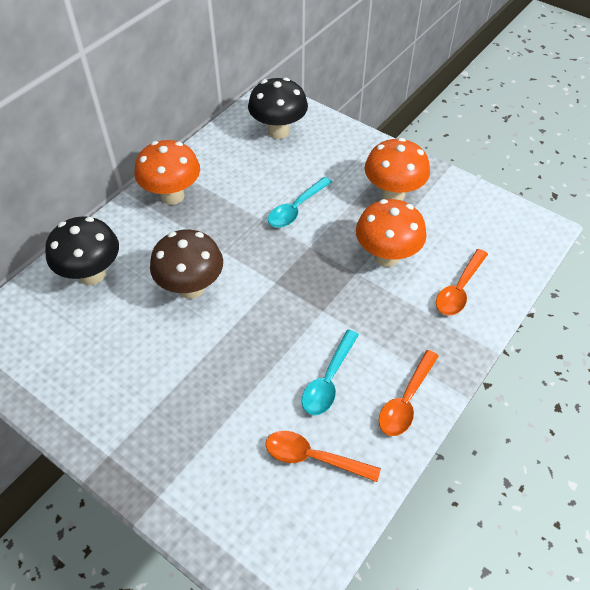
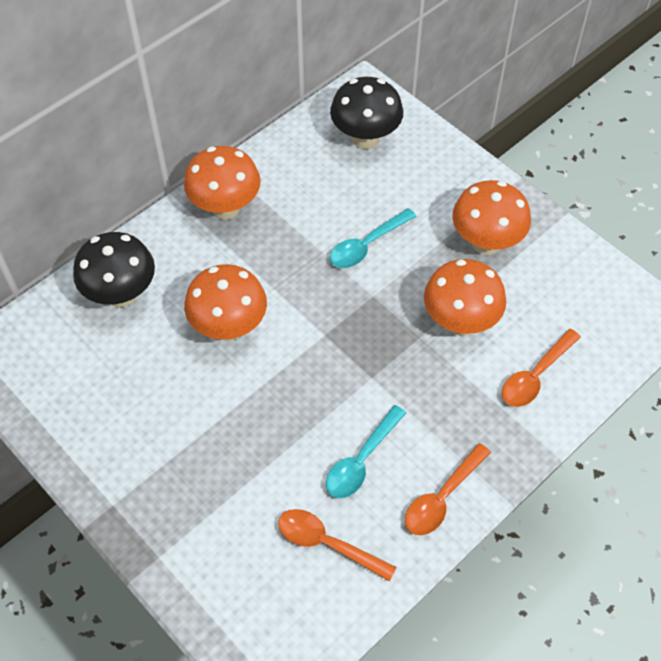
camera: 10 degrees right, 5 degrees up
(191, 288) = (229, 327): brown mushroom -> orange mushroom

